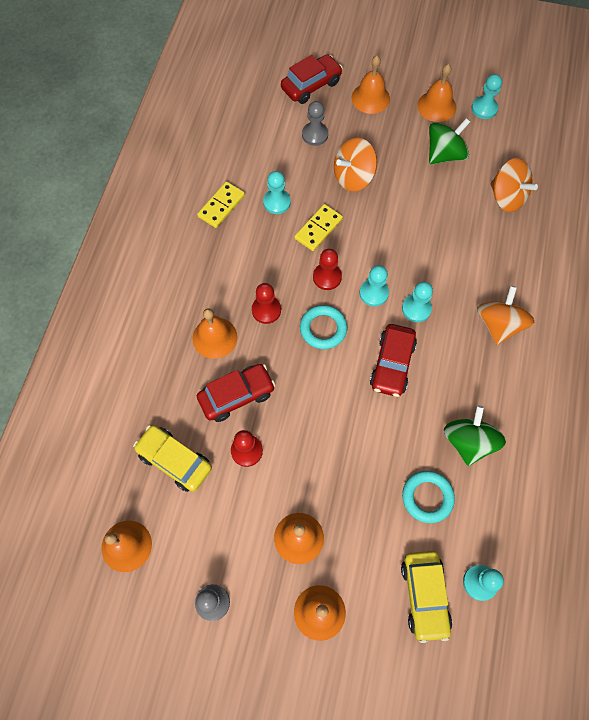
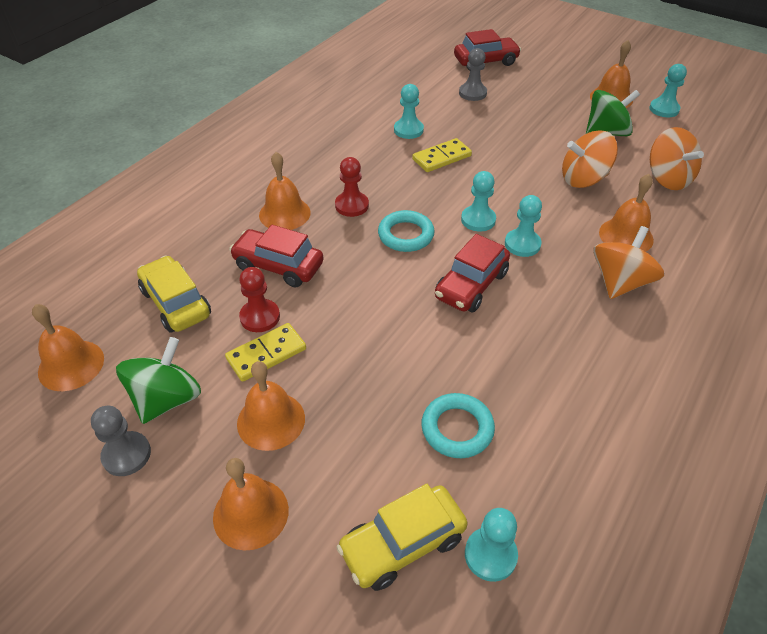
camera: 20 degrees right, 20 degrees down
(221, 206) = (351, 121): yellow domino -> yellow domino (266, 354)
(237, 396) = (278, 266): red car -> red car turned 150 degrees counterclockwise
(327, 277) = (432, 195): red pawn -> none
(353, 177) = (498, 129): orange spinning top -> orange spinning top (583, 179)
(370, 98) = (542, 80): orange bell -> orange bell (626, 236)
(424, 596) = (402, 543): yellow car -> yellow car turned 45 degrees clockwise
(468, 442) = (537, 386): green spinning top -> green spinning top (167, 399)

